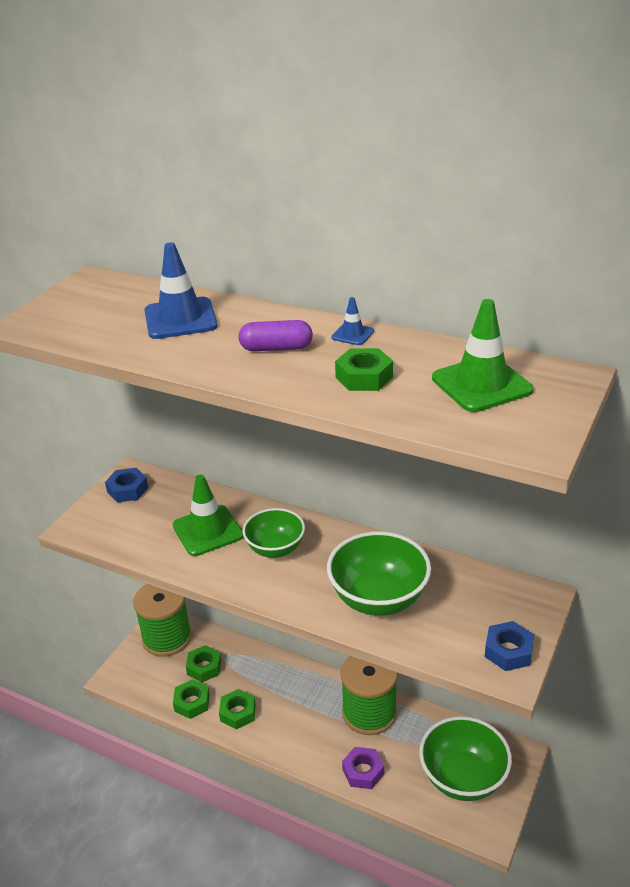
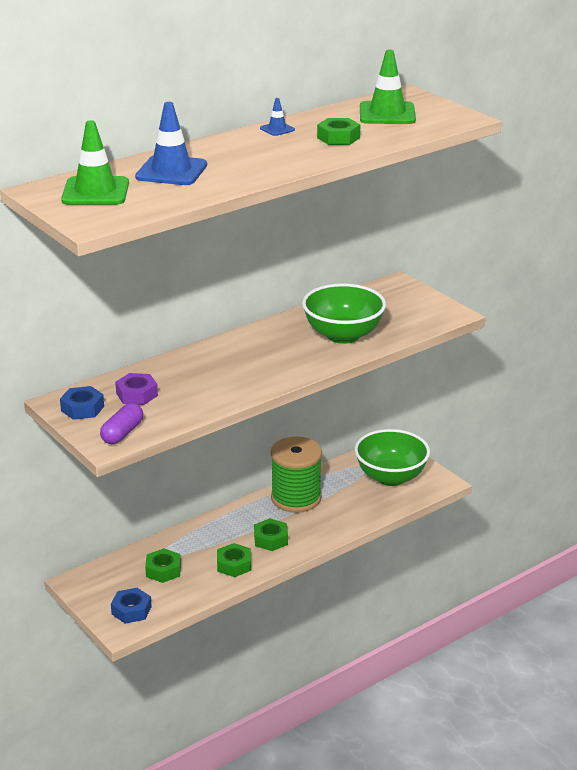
camera: 65 degrees left, 5 degrees down
(167, 638) = (102, 583): green spool -> none
(192, 702) = (198, 588): green nut -> green nut (271, 539)
(208, 531) = (188, 382): green traffic cone -> green traffic cone (95, 192)
(275, 549) = (245, 359): green bowl -> none
(276, 348) = (264, 152): purple capsule -> purple capsule (122, 433)
(363, 771) = (348, 519): purple nut -> purple nut (137, 394)
(508, 651) = (434, 308): blue nut -> blue nut (131, 610)

